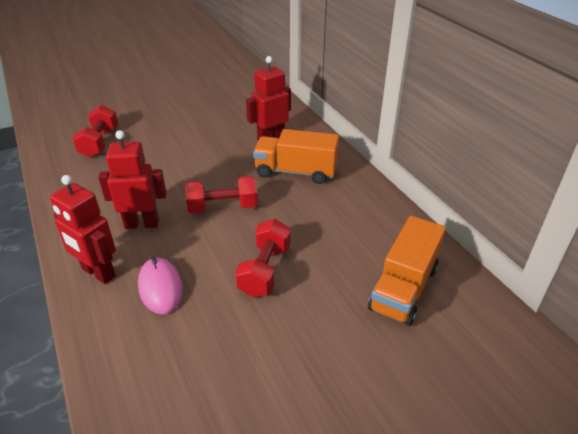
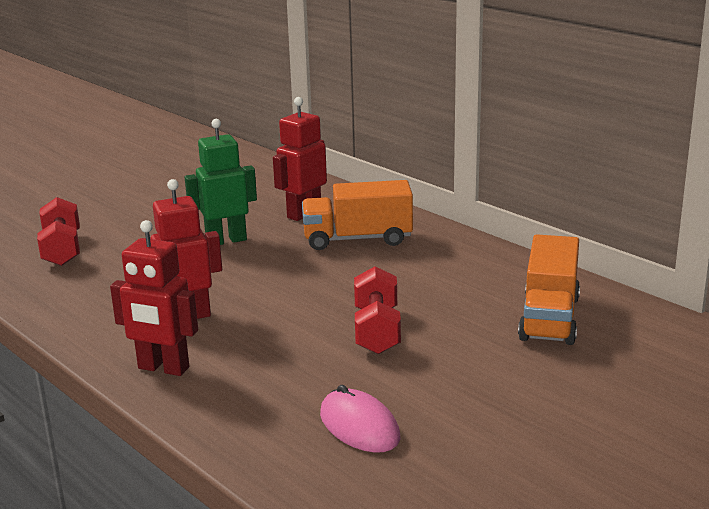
camera: 15 degrees left, 15 degrees down
(160, 287) = (255, 367): pink mouse -> pink mouse (359, 426)
(206, 155) = (226, 240): none -> green robot
(223, 207) = (285, 285): red dumbbell -> none

